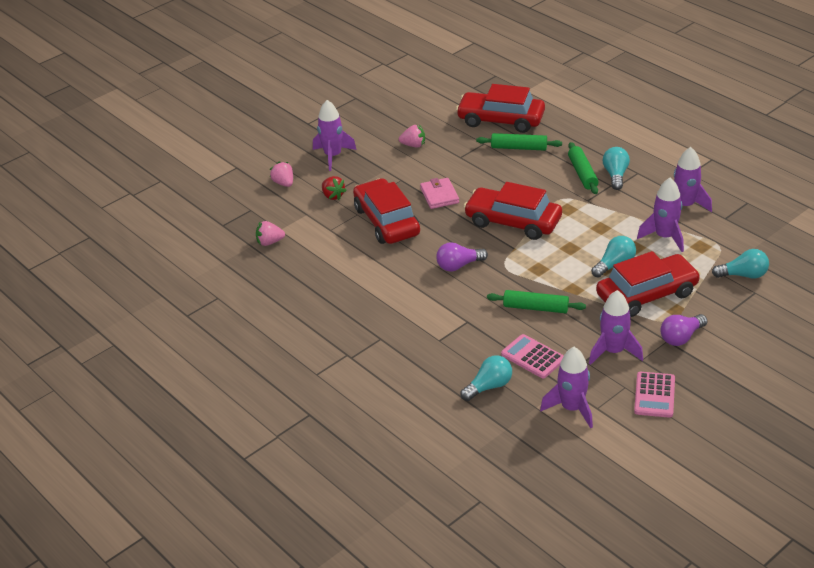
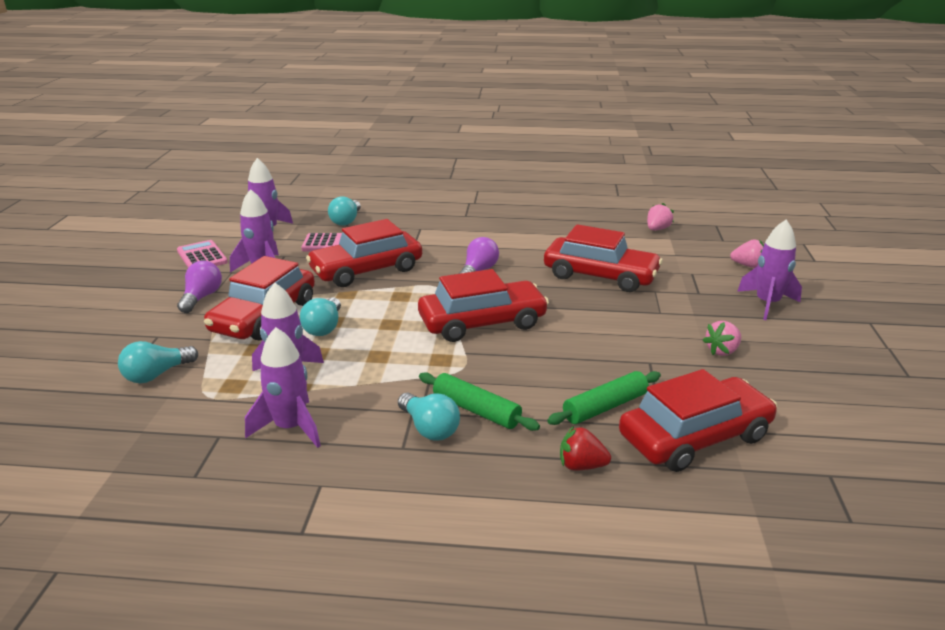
camera: 135 degrees right, 10 degrees down
(333, 196) = (686, 274): red strawberry -> red strawberry (581, 466)
(439, 195) = (595, 314): pink wallet -> none
(536, 308) = (366, 270): green rolling pin -> red car

